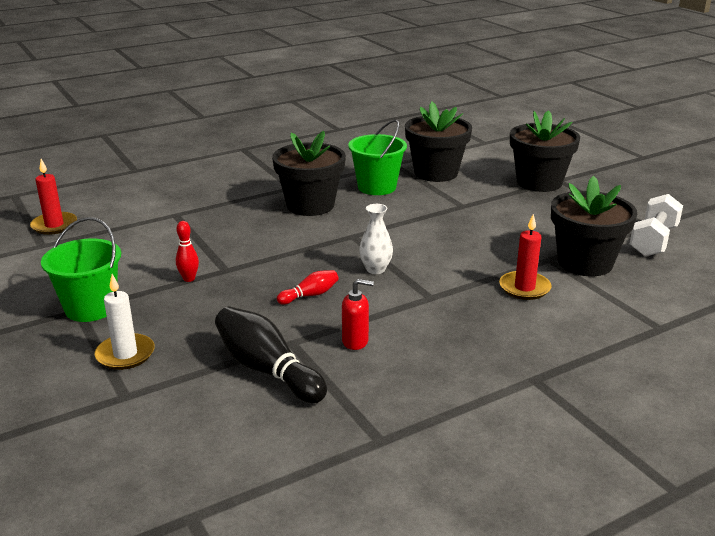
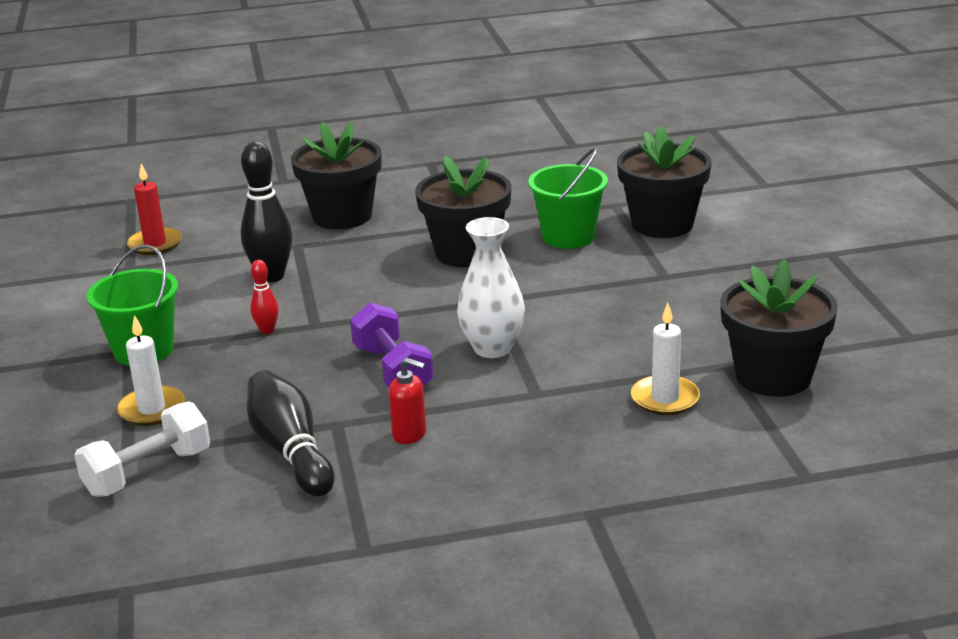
camera: 20 degrees right, 0 degrees up
(168, 238) = (271, 276): none -> black bowling pin
(310, 295) = (393, 370): red bowling pin -> purple dumbbell
(375, 269) = (492, 348): white vase -> white vase, size x1.54
(524, 288) = (665, 399): red candle -> white candle
(539, 182) = (798, 254): black flower pot -> black flower pot (342, 216)
(653, 241) = (896, 359): white dumbbell -> white dumbbell (148, 472)

